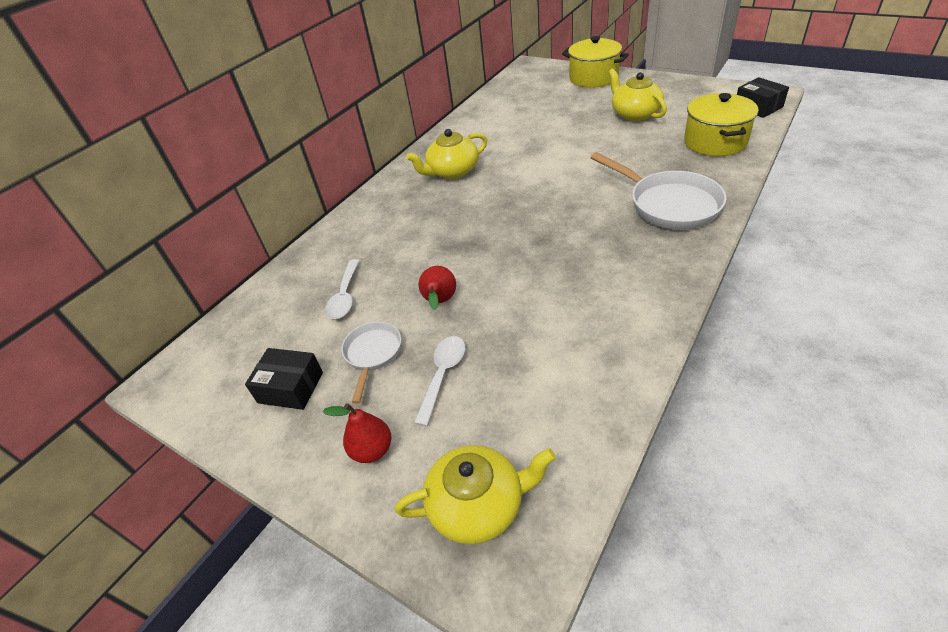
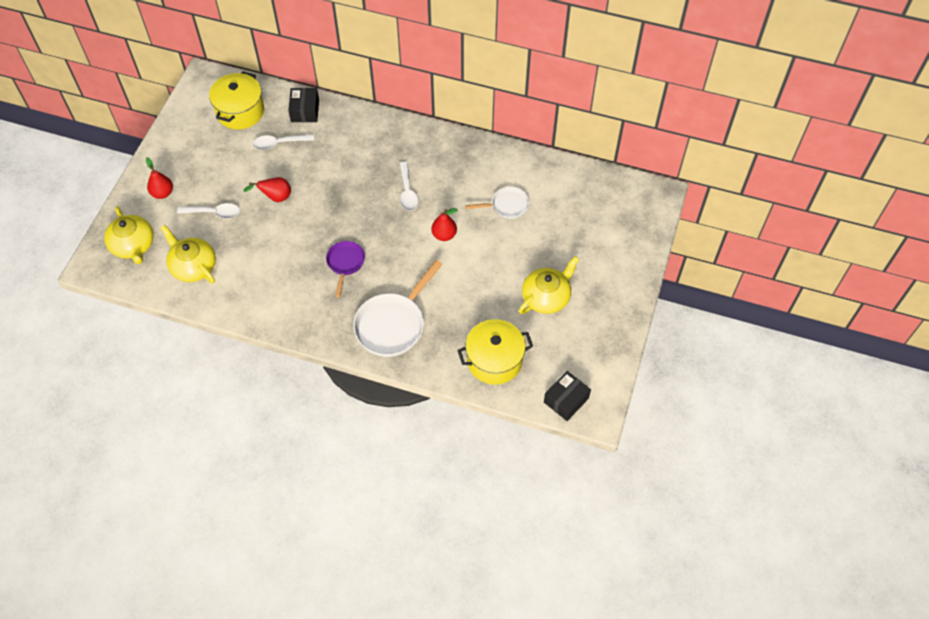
camera: 70 degrees right, 15 degrees up
(290, 388) = (202, 142): black box -> black box (305, 111)
(372, 354) = (228, 174): white pan -> white pan (506, 206)
(452, 171) = (435, 170): yellow teapot -> yellow teapot (193, 266)
(475, 190) = (407, 192): none -> white spoon
(544, 168) = (444, 235): none -> red pear
(571, 239) = (345, 264): none -> purple pan
(593, 78) = (627, 257): yellow pot -> yellow pot (240, 111)

